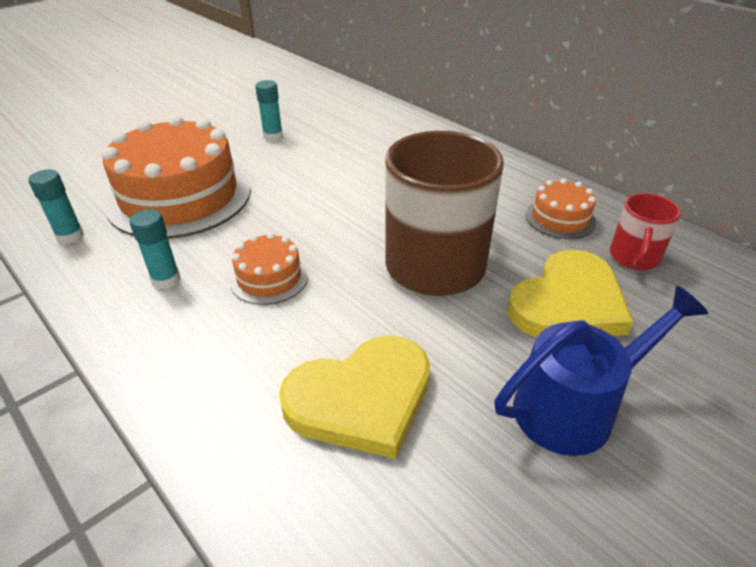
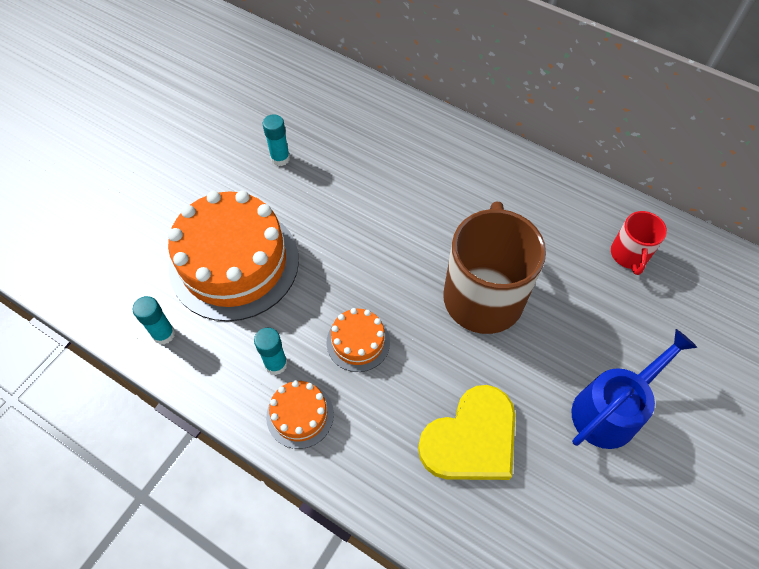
camera: 15 degrees left, 20 degrees up
(560, 218) = (566, 220): orange cake -> orange cake (300, 415)
(568, 303) = (590, 315): yellow heart -> none

